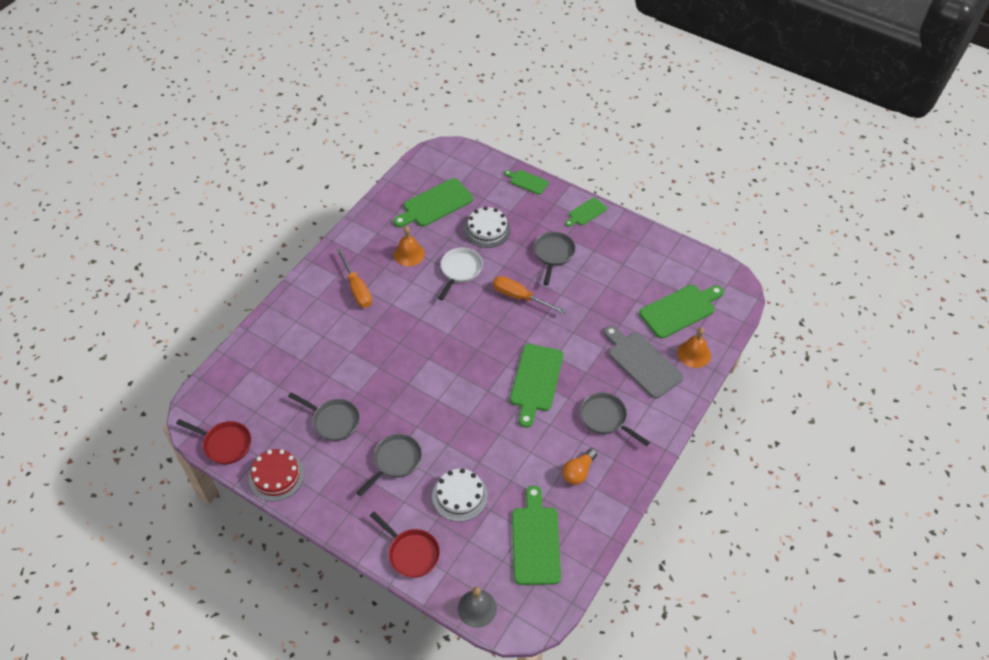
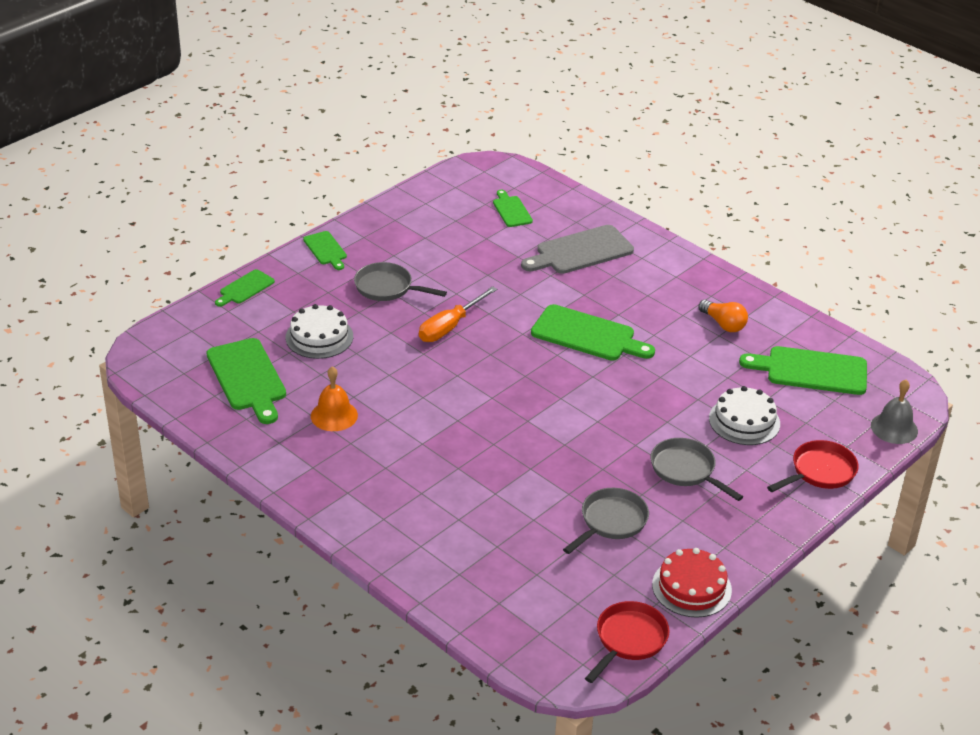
camera: 80 degrees left, 15 degrees down
(357, 288) = (380, 475): orange screwdriver -> none
(460, 270) = (384, 371): white pan -> none
(606, 418) = (653, 291): grey pan -> none
(680, 310) = (511, 210): green cutting board -> green cutting board, size x0.56
(694, 354) = (577, 213): orange bell -> none

